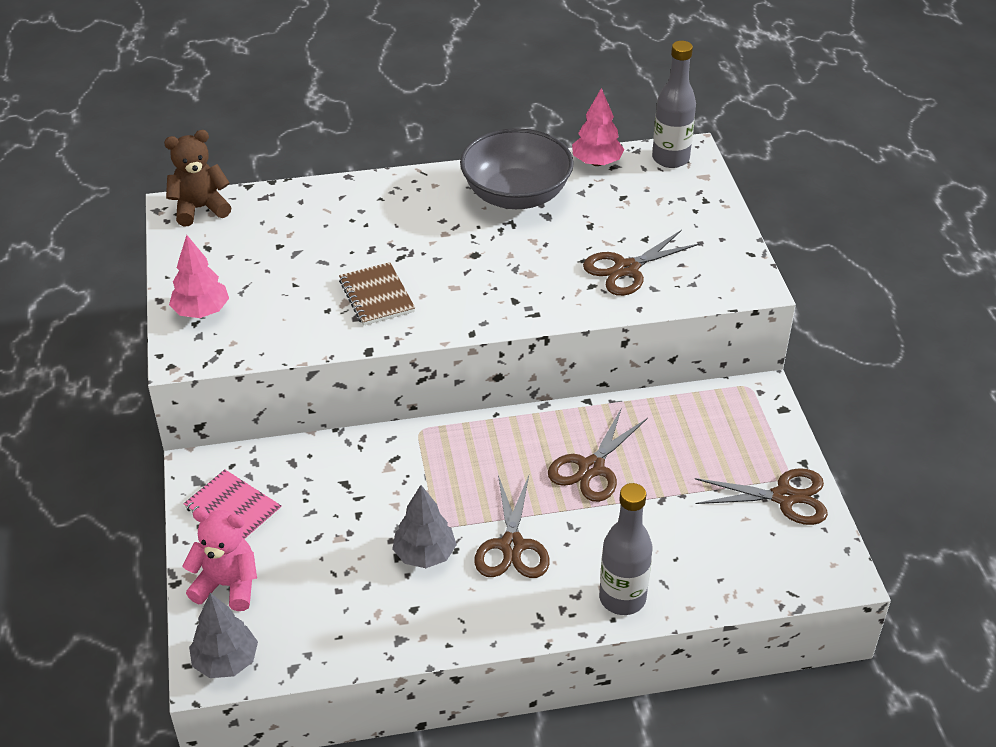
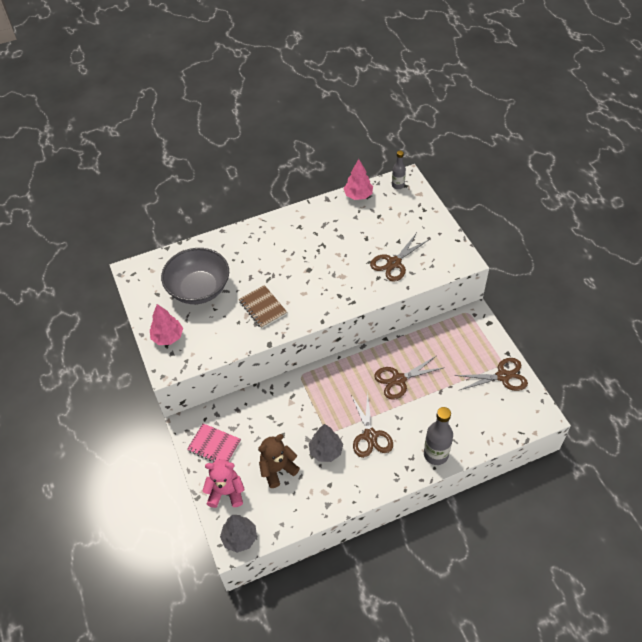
camera: 10 degrees left, 10 degrees up
(200, 208) = (144, 268): brown teddy bear -> brown teddy bear (277, 469)
(516, 195) = (320, 226): grey bowl -> grey bowl (199, 289)
(591, 468) = (398, 380): brown scissors -> brown scissors turned 45 degrees clockwise
(670, 159) = (398, 185): grey bottle -> grey bottle, size x0.60

